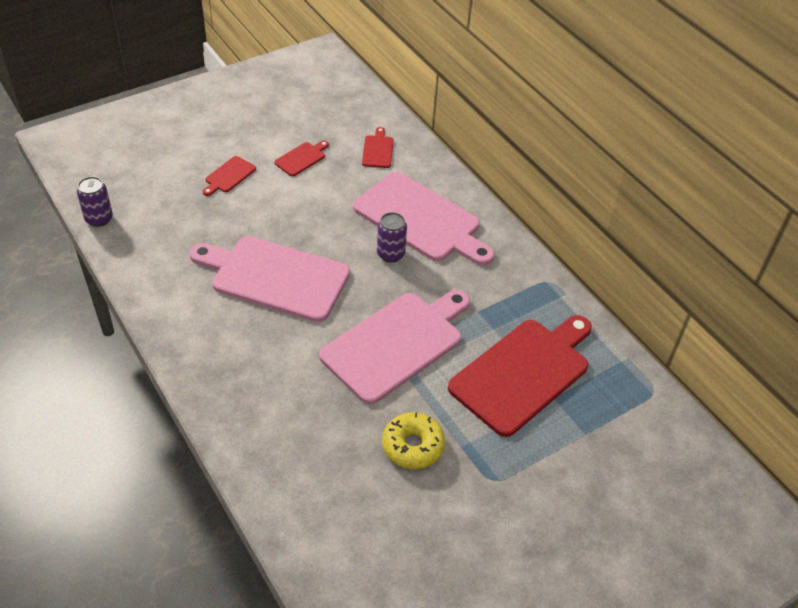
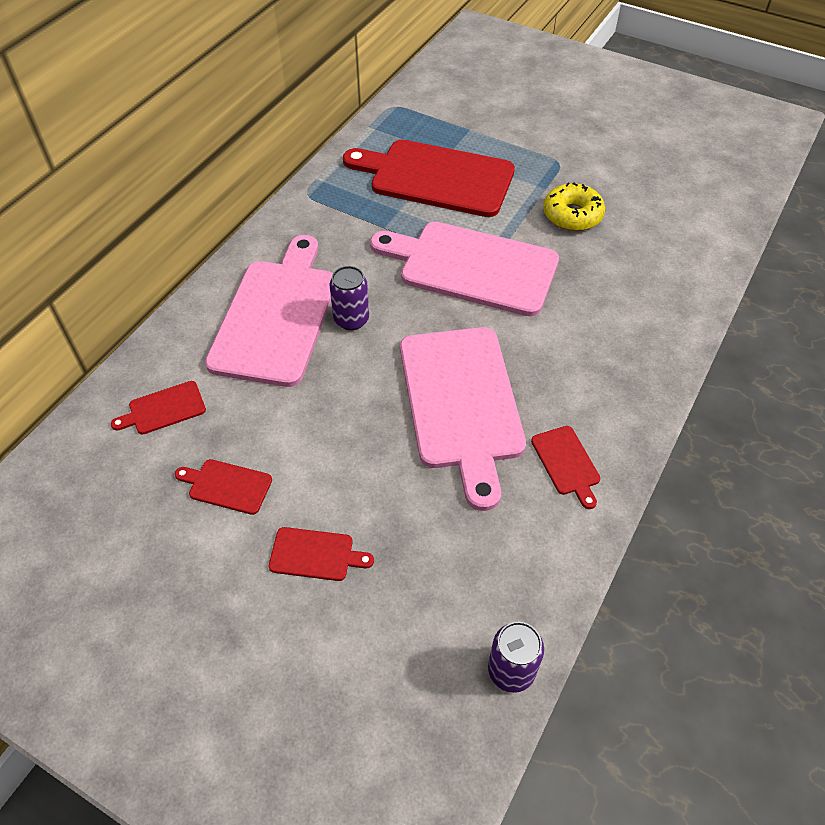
camera: 115 degrees left, 5 degrees up
(187, 305) = (566, 463): none -> red cutting board

